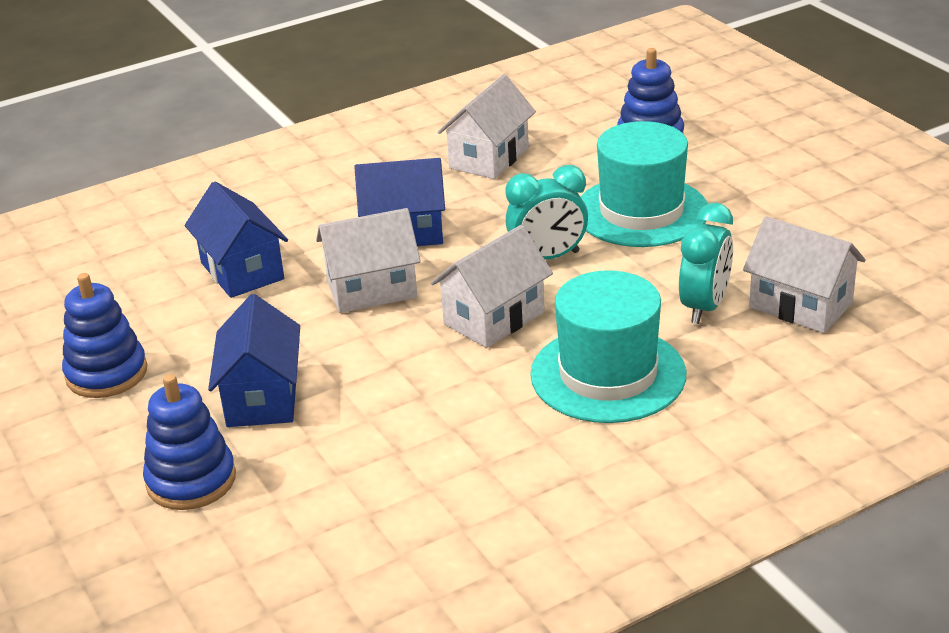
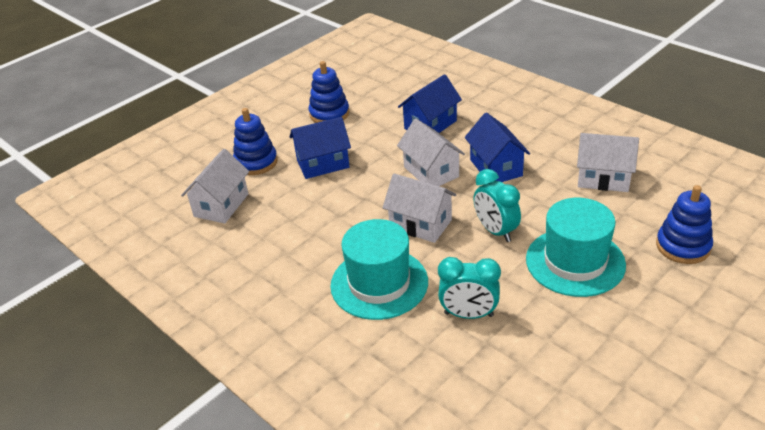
camera: 75 degrees right, 5 degrees up
(800, 305) = (491, 365): white house -> white house (221, 205)

